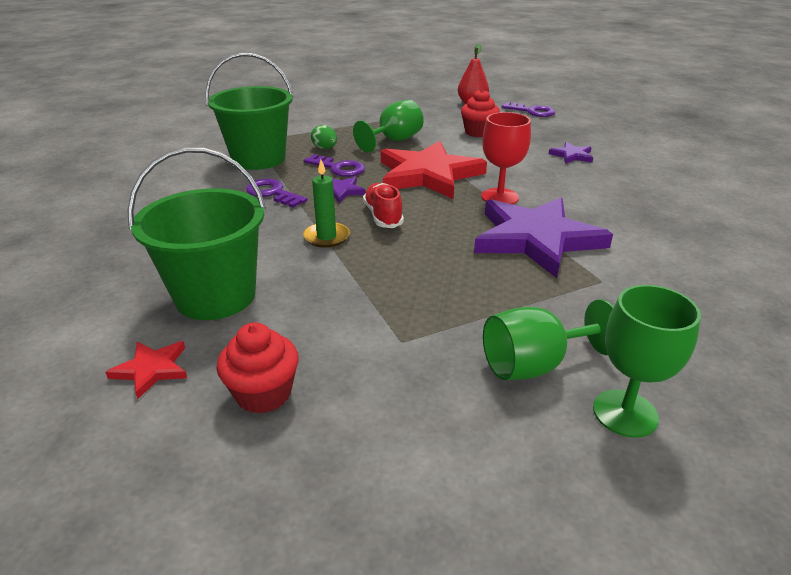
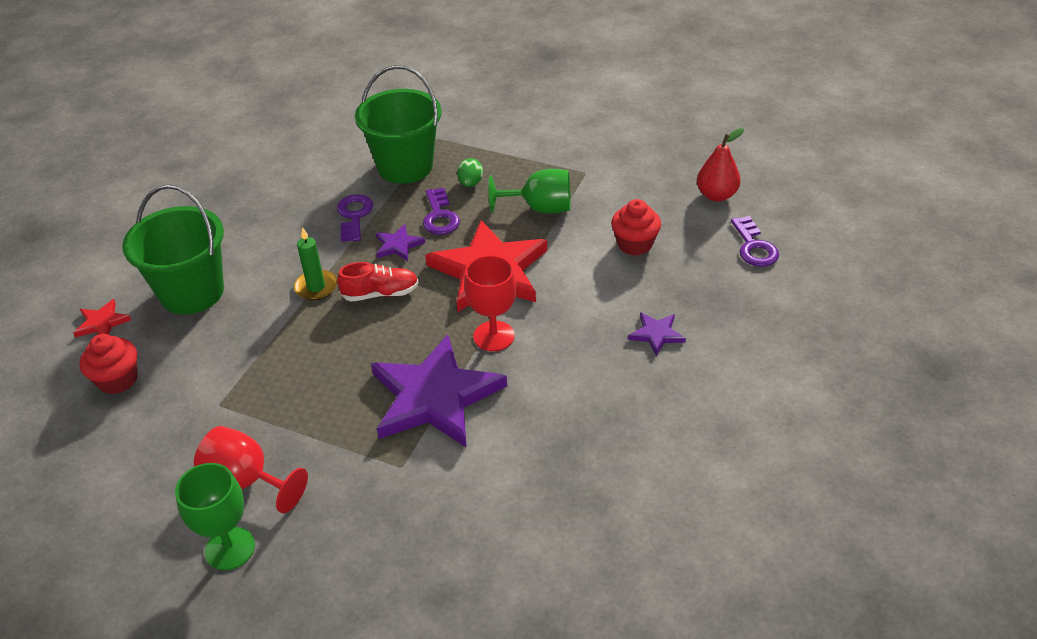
camera: 50 degrees right, 10 degrees up
(383, 216) = (380, 293): red shoe -> red shoe turned 45 degrees clockwise
(534, 365) = (247, 481): green goblet -> red goblet

